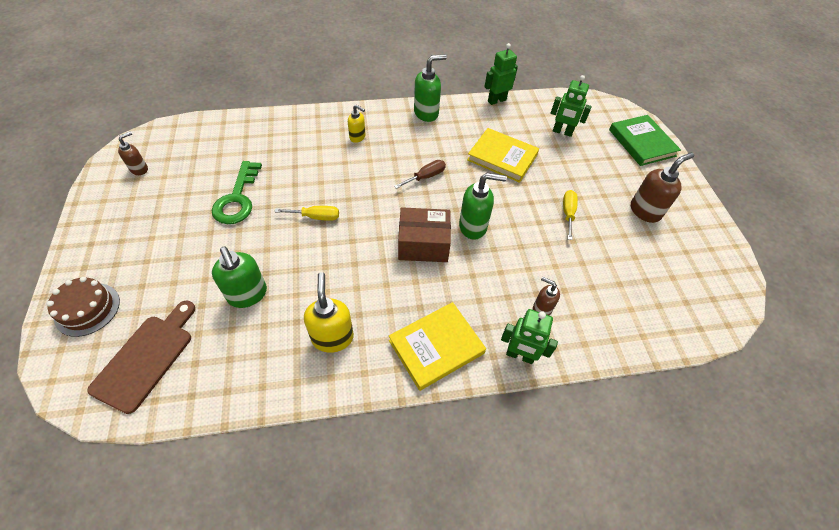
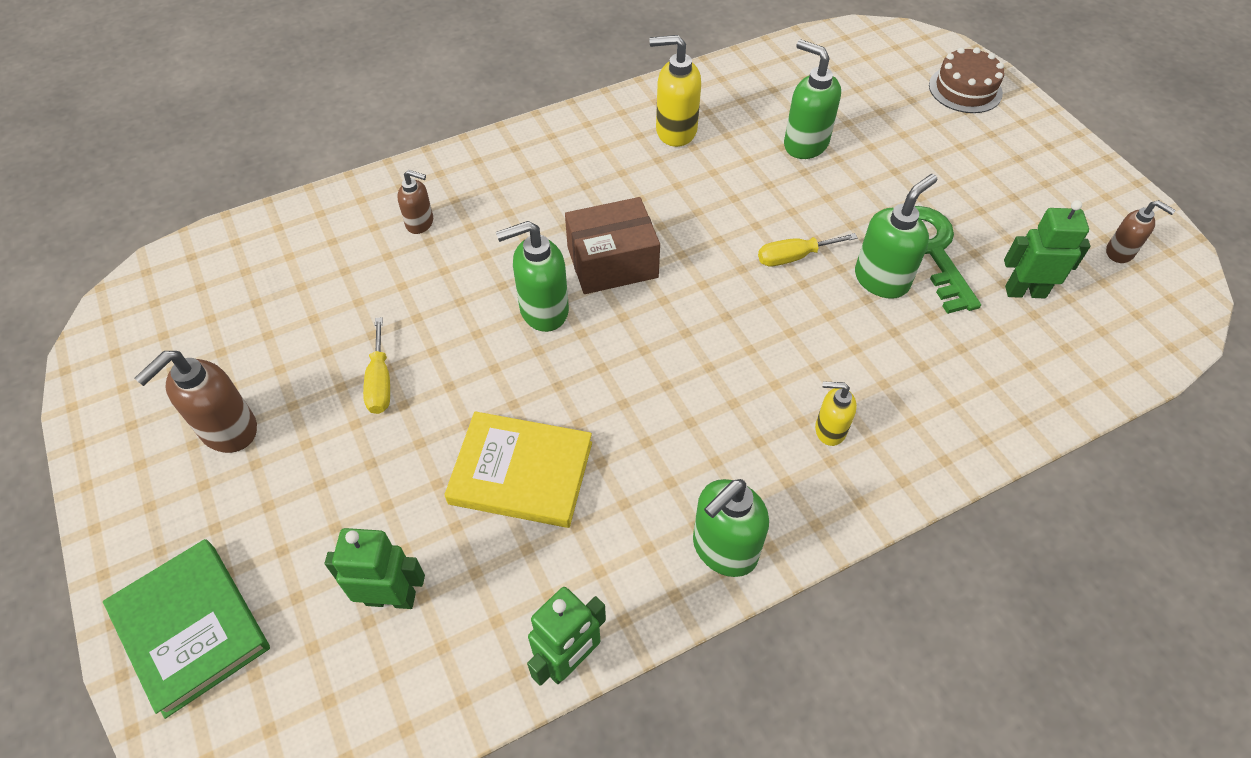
camera: 165 degrees right, 0 degrees up
(139, 169) = (1120, 252): brown soap dispenser -> brown soap dispenser turned 75 degrees counterclockwise
(146, 358) = (857, 70): brown cutting board -> none
(278, 191) = (881, 279): none -> green soap dispenser
(332, 337) = (675, 131): yellow soap dispenser -> yellow soap dispenser turned 120 degrees clockwise
(425, 177) = (656, 379): brown screwdriver -> none
(436, 347) = (549, 151): yellow book -> none
(520, 355) = (444, 168): green robot -> green robot (1025, 292)

